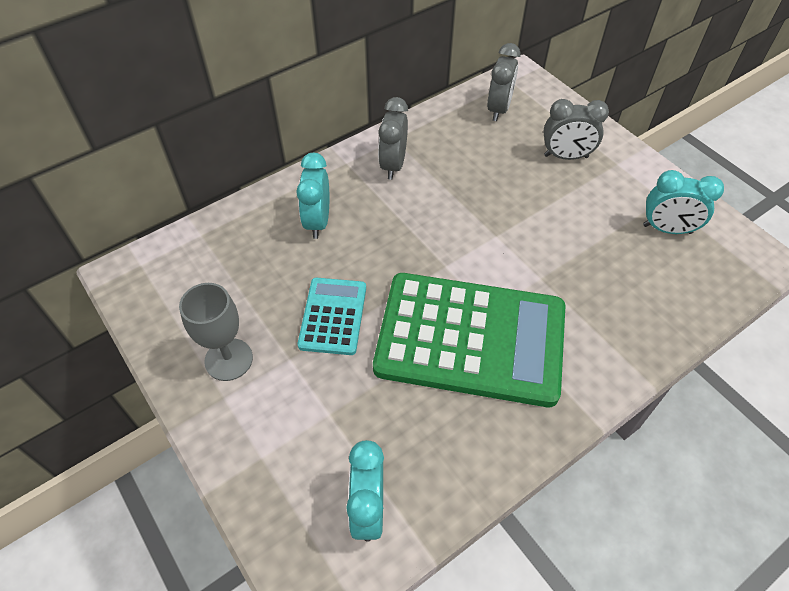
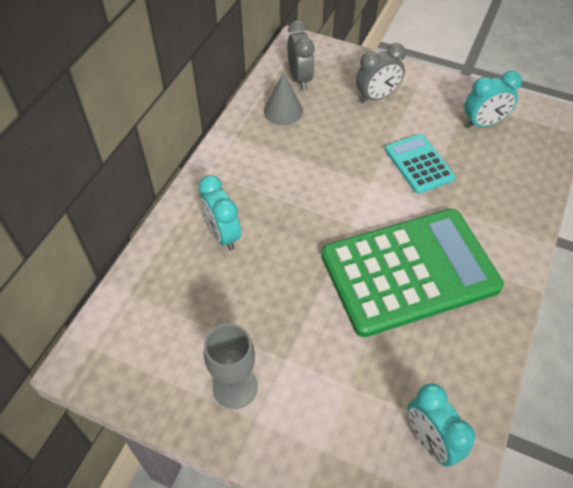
camera: 30 degrees left, 0 degrees up
(333, 316) = (293, 307): turquoise calculator -> turquoise calculator (418, 164)
(393, 165) = (250, 159): grey clock -> none
(459, 133) = (283, 111): none -> grey cone

